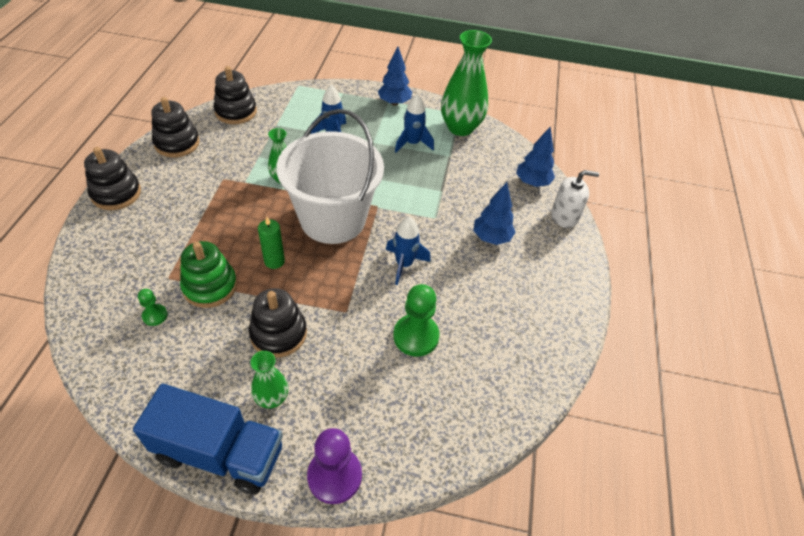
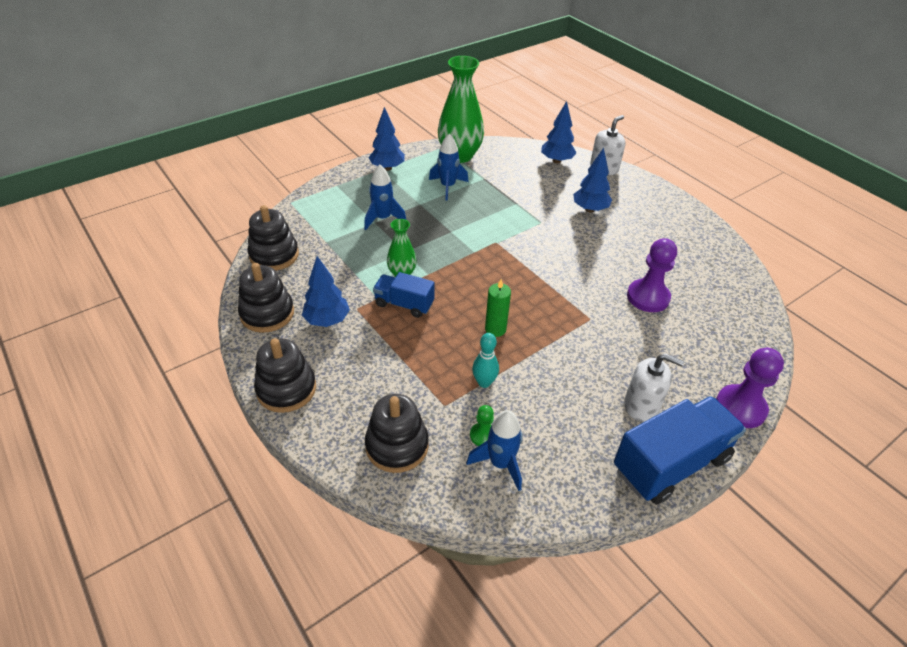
camera: 45 degrees left, 5 degrees down
(197, 173) = (327, 320): none -> blue tree
(210, 286) = (484, 382): green stacking toy -> turquoise bowling pin
(251, 198) = (404, 304): none -> blue truck
(272, 398) = (641, 405): green vase -> white soap dispenser
(278, 333) = (578, 367): black stacking toy -> black stacking toy (397, 446)
(333, 219) = (484, 272): white bucket -> none
(404, 264) = (572, 263): blue rocket -> blue rocket (500, 463)
(416, 336) = (648, 297): green pawn -> purple pawn

